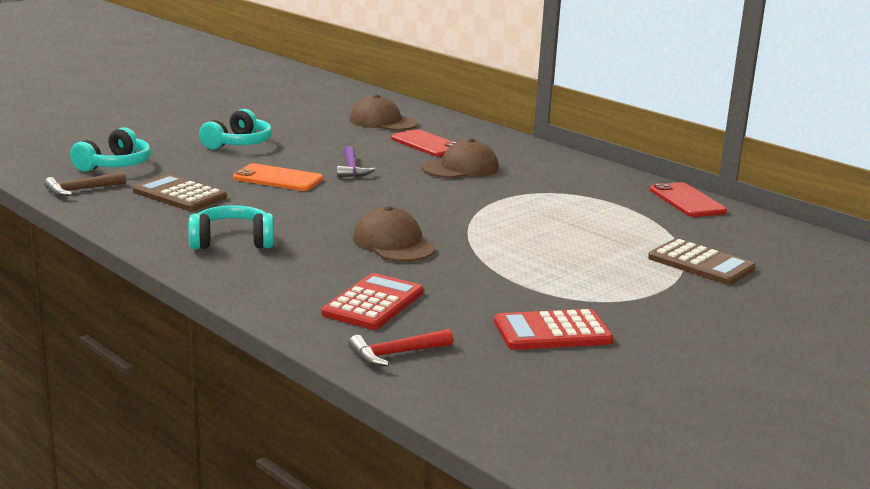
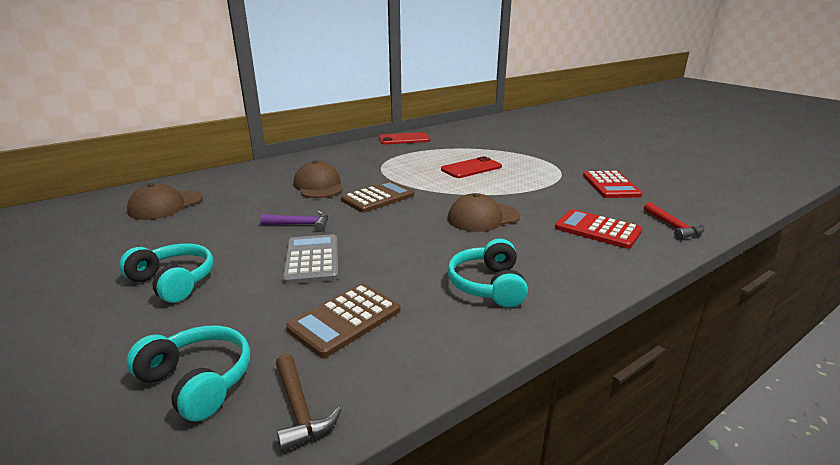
camera: 80 degrees left, 5 degrees up
(278, 178) = (312, 260): orange phone -> grey calculator
(427, 144) = (249, 192): red phone -> red phone (471, 168)
(701, 263) = (500, 147): brown calculator -> brown calculator (378, 197)

